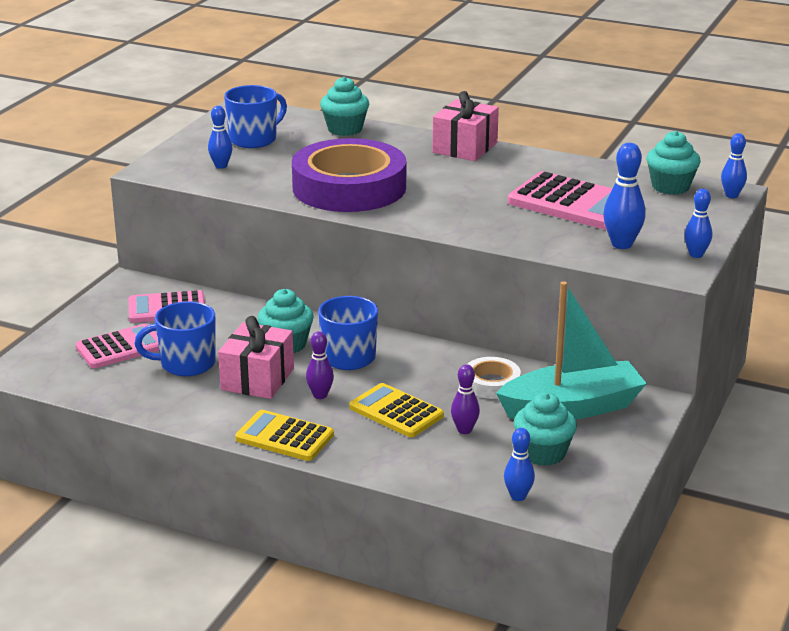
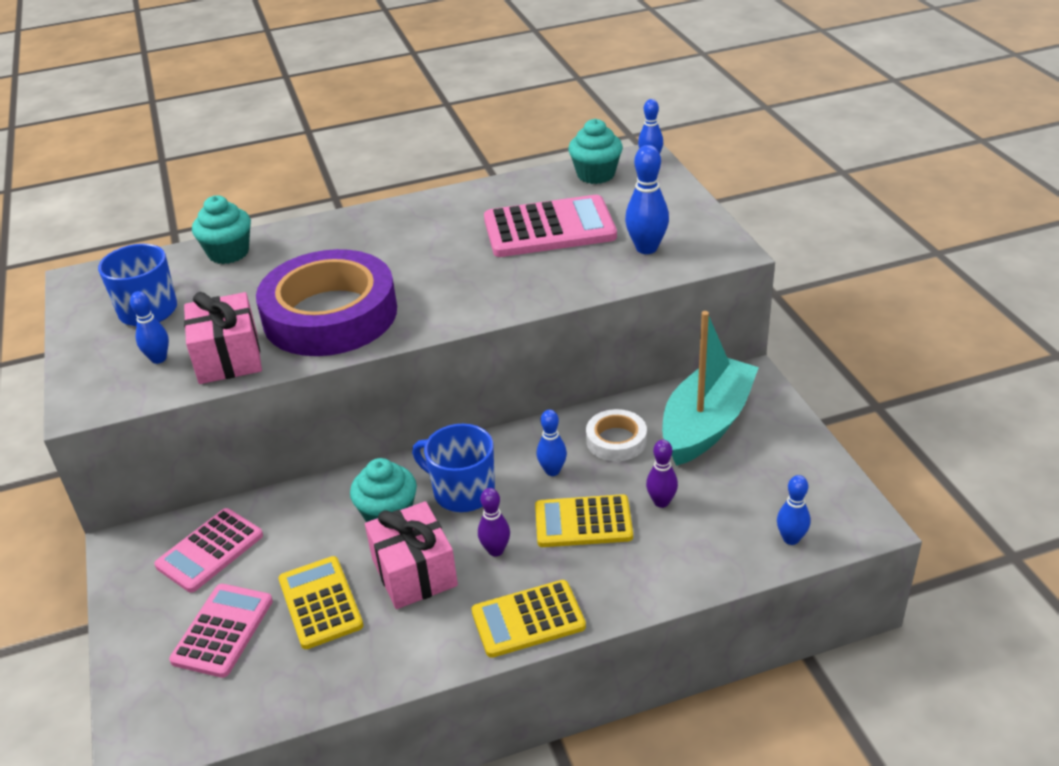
camera: 40 degrees left, 10 degrees up
(186, 364) = (320, 603): blue mug -> yellow calculator
(465, 148) = (373, 218): pink gift -> pink gift (228, 357)
(543, 453) = (748, 482): turquoise cupcake -> none
(696, 254) = (712, 228): blue bowling pin -> blue bowling pin (552, 471)

